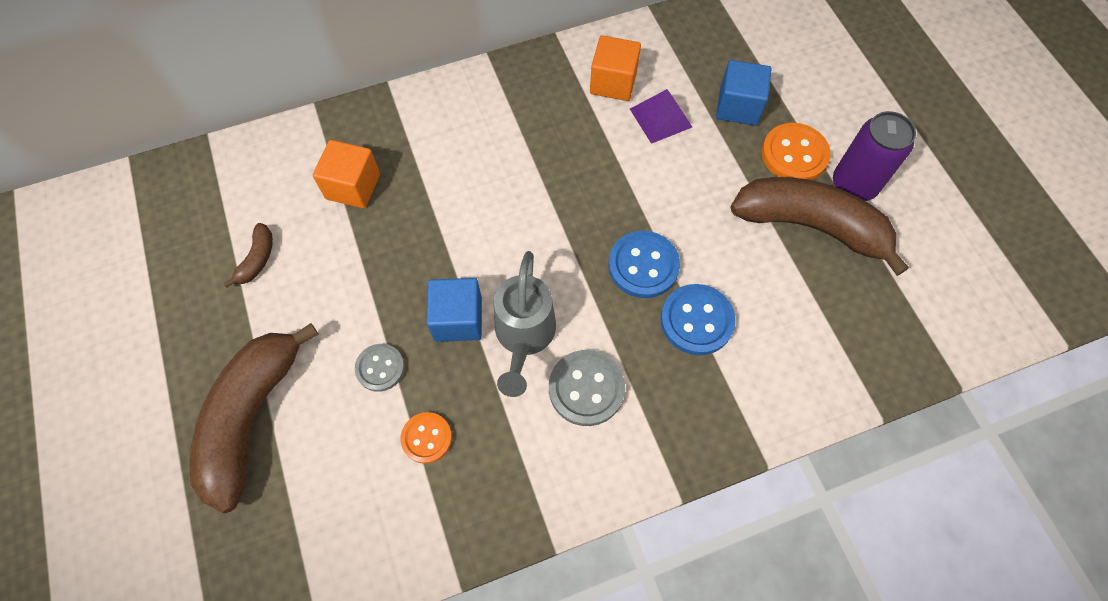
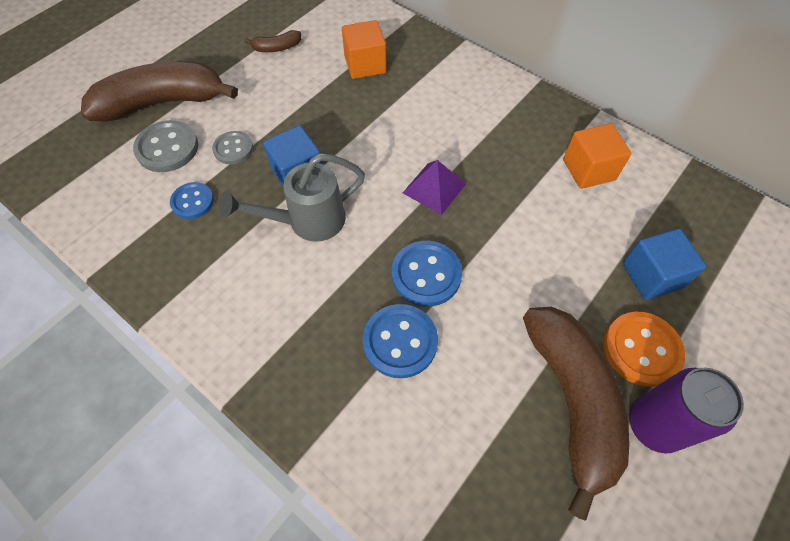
camera: 60 degrees right, 5 degrees down
(426, 438) = (192, 202): orange button -> blue button
(586, 388) = (286, 285): grey button -> grey button (167, 148)
(660, 118) = (584, 220): purple pyramid -> purple pyramid (434, 188)

